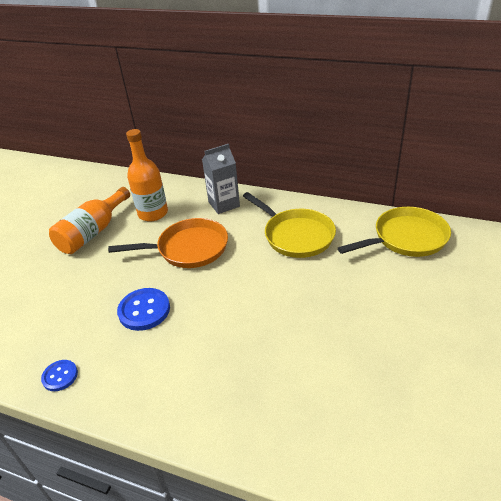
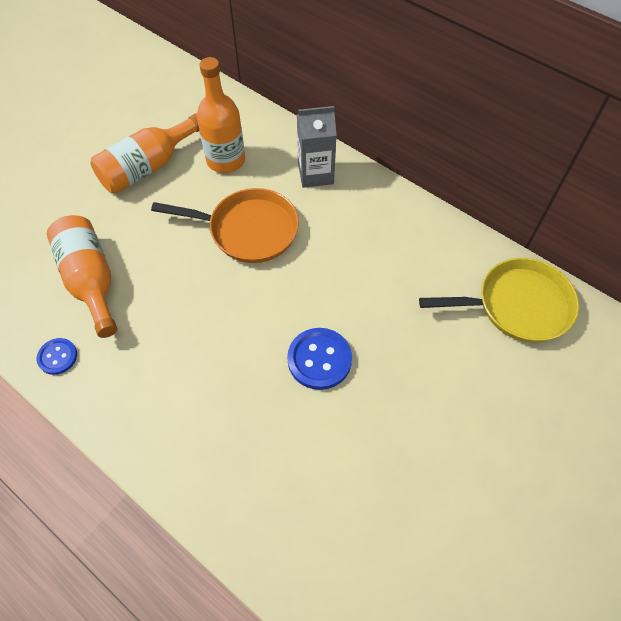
camera: 15 degrees right, 20 degrees up
(71, 315) = (91, 280): none -> orange bottle
(144, 310) = (169, 302): blue button -> blue button (319, 359)
(295, 235) = (382, 253): yellow pan -> none

